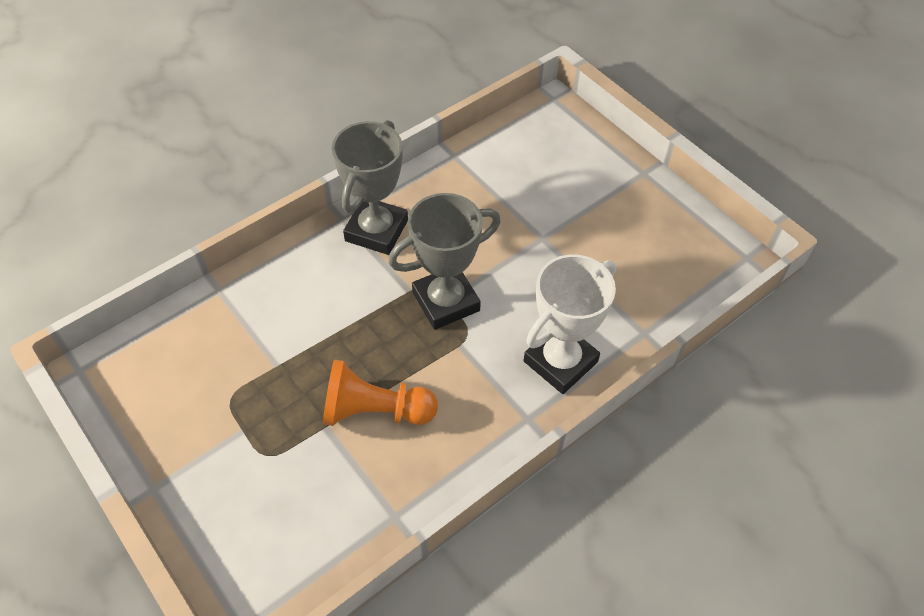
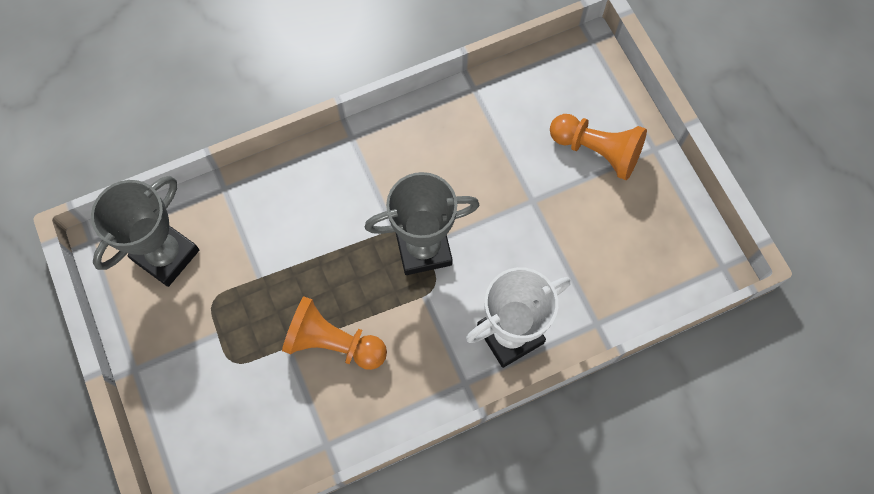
camera: 15 degrees right, 15 degrees up
(376, 230) = (379, 157): grey trophy -> grey trophy (166, 255)
(590, 184) = (597, 151): none -> orange pawn

